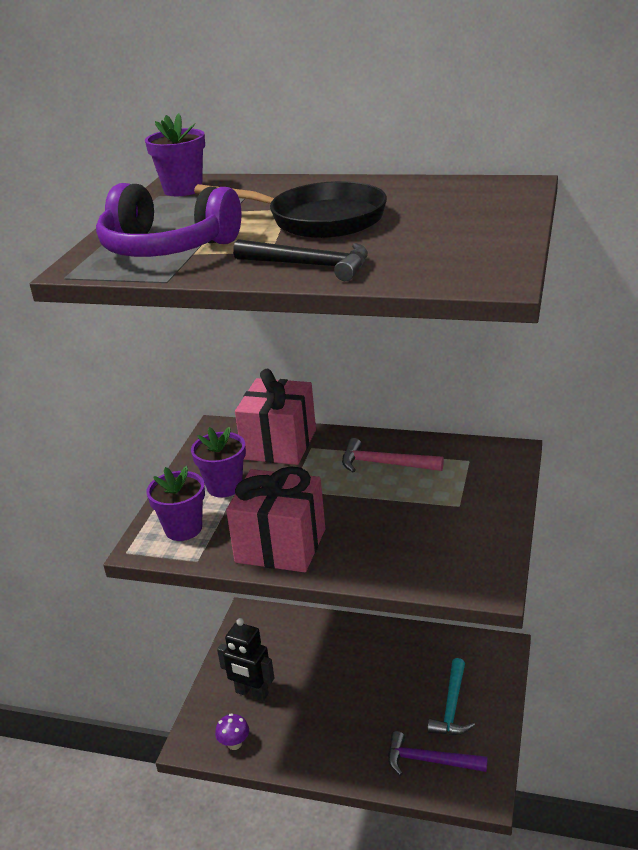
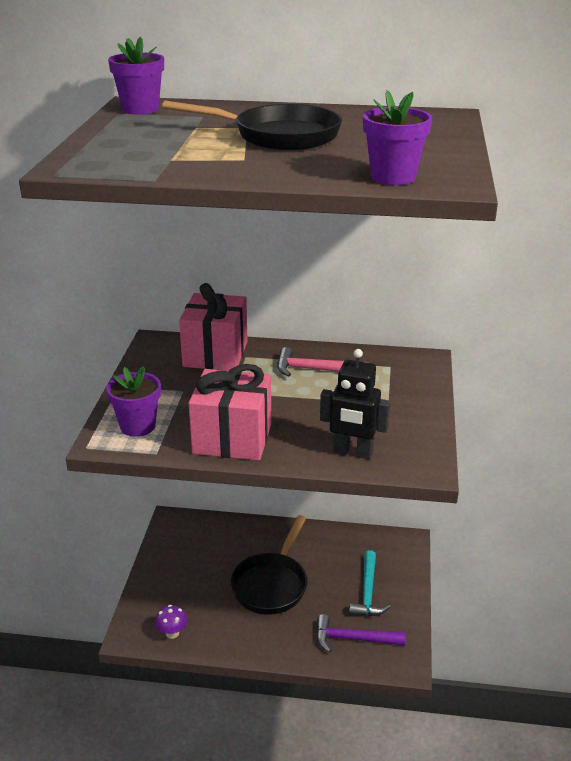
camera: 10 degrees left, 0 degrees up
(167, 247) = (144, 154): purple headphones -> none
(224, 486) = (170, 390): purple flower pot -> purple flower pot (393, 177)
(251, 693) = (183, 588): black robot -> black robot (352, 452)
(309, 265) = (284, 171): black hammer -> none
(347, 692) = (271, 584): none -> black pan

